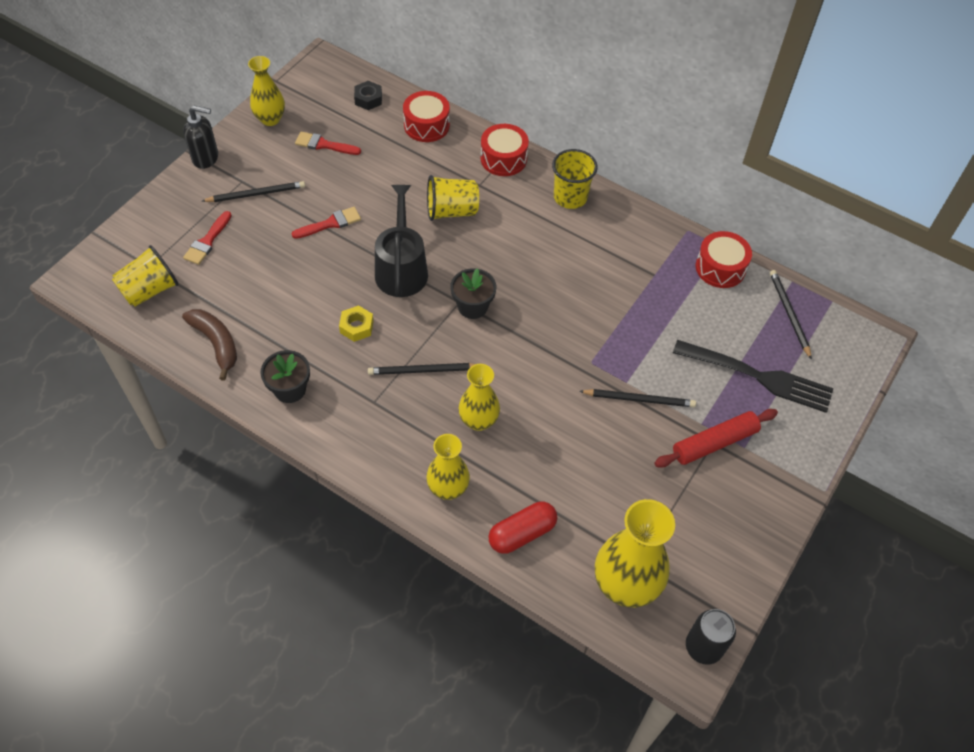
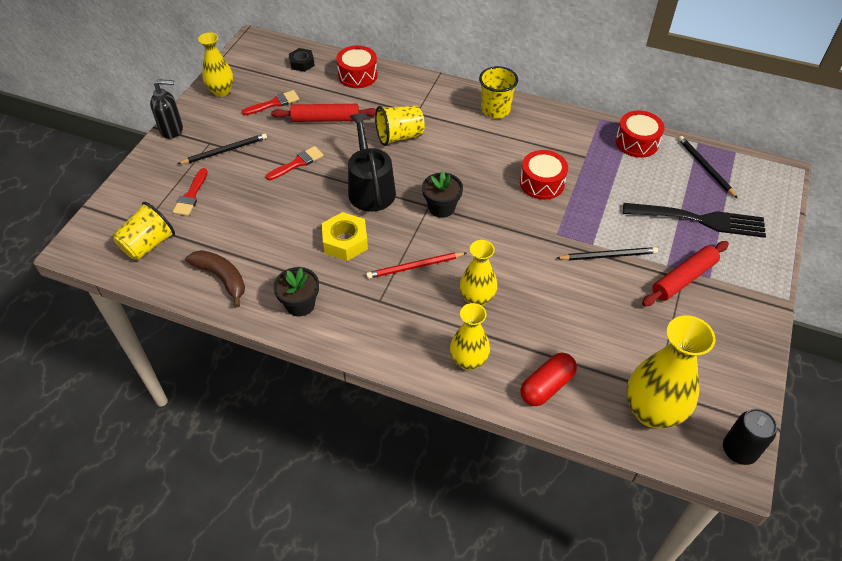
camera: 10 degrees left, 5 degrees down
(324, 145) = (274, 103): red brush -> red brush turned 150 degrees clockwise
(357, 327) = (345, 241): yellow nut -> yellow nut, size x1.53
(375, 175) = (325, 119): none -> red rolling pin
(422, 370) = (414, 267): black pencil -> red pencil
(503, 159) = (430, 90): red drum -> red drum (542, 183)

